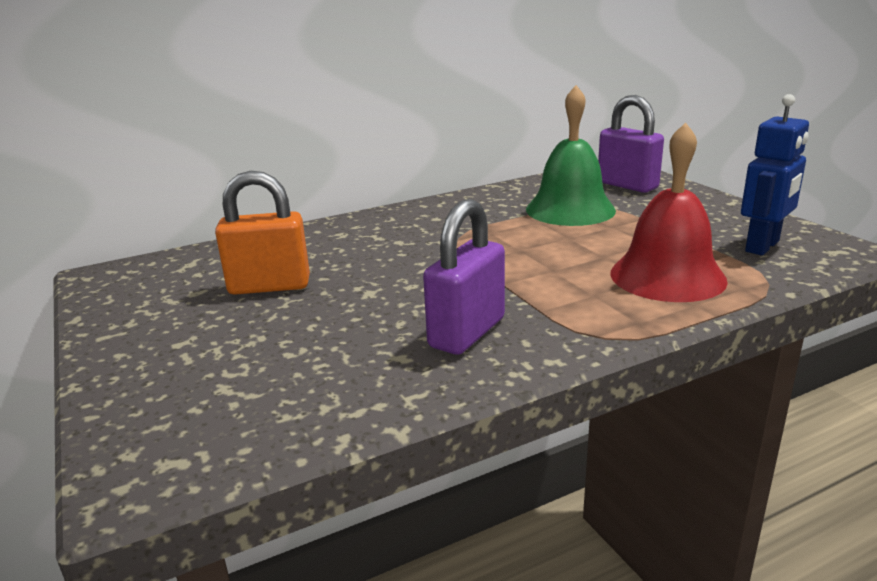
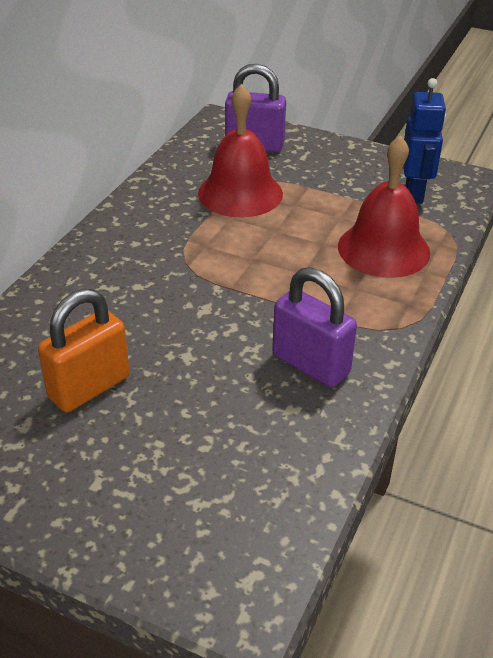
camera: 40 degrees left, 15 degrees up
(467, 333) = (310, 364): purple padlock -> purple padlock turned 45 degrees counterclockwise
(570, 209) = (240, 193): green bell -> red bell

